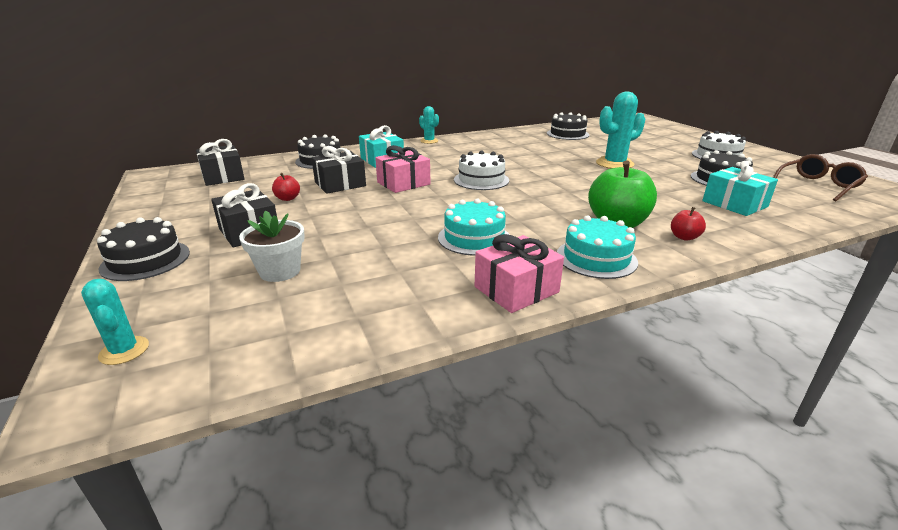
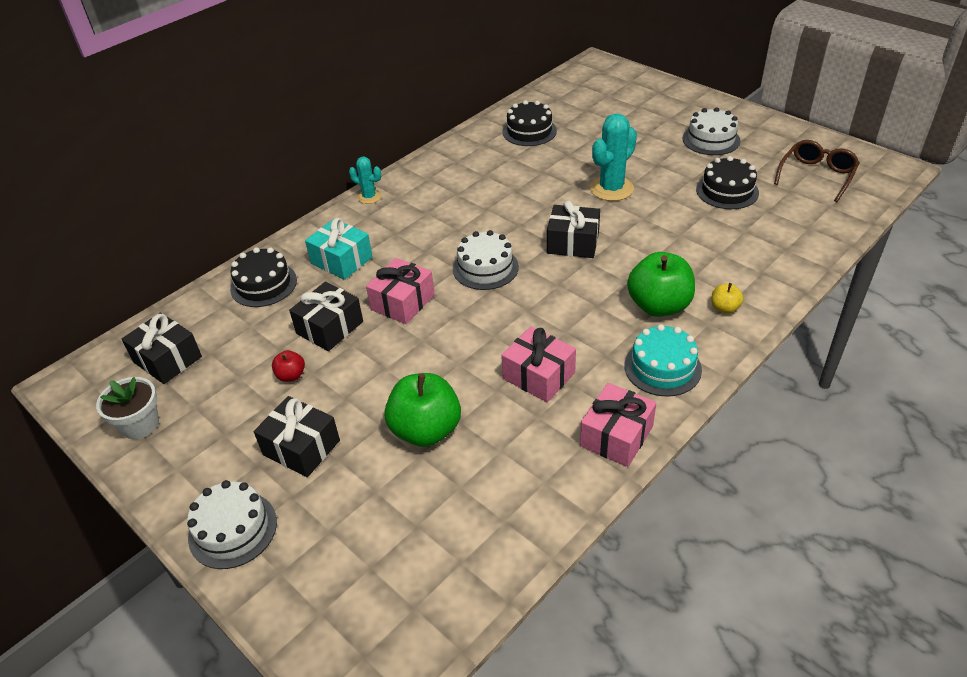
camera: 20 degrees left, 15 degrees up
(124, 351) = (339, 637): turquoise cactus -> none
(145, 260) = (233, 529): black cake -> white cake
(280, 271) = (388, 492): white flower pot -> white flower pot (140, 424)
(350, 245) = (426, 430): none -> green apple
(474, 238) = (538, 376): turquoise cake -> pink gift
(562, 181) = (573, 243): none -> black gift
(684, 237) = (724, 308): red apple -> yellow apple
(734, 204) = (751, 235): turquoise gift -> none

